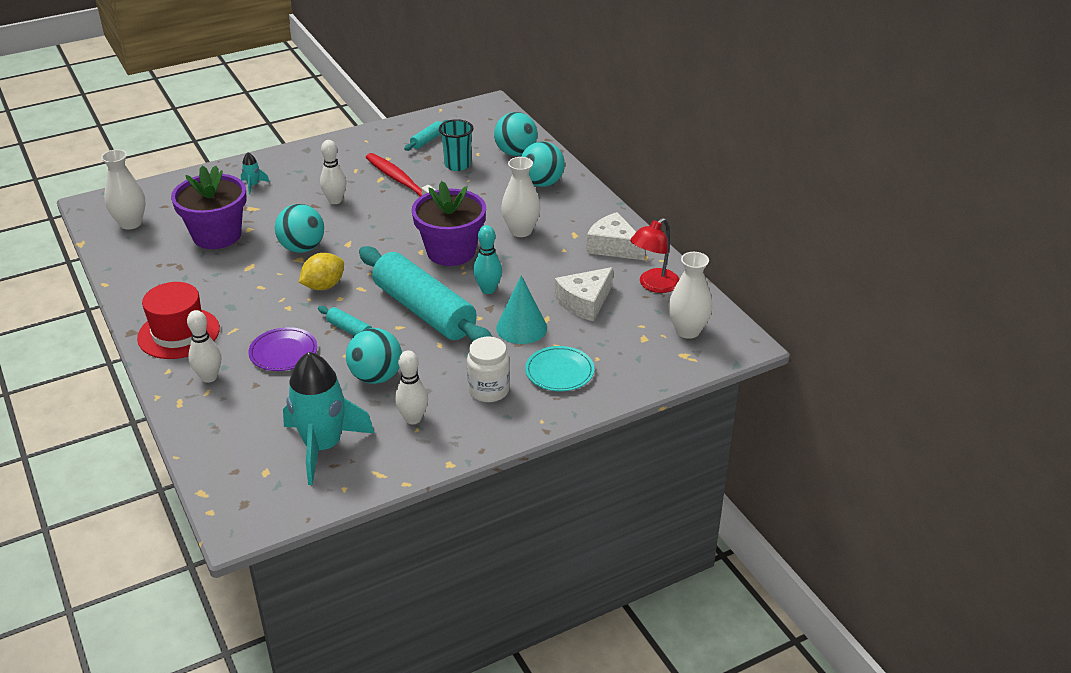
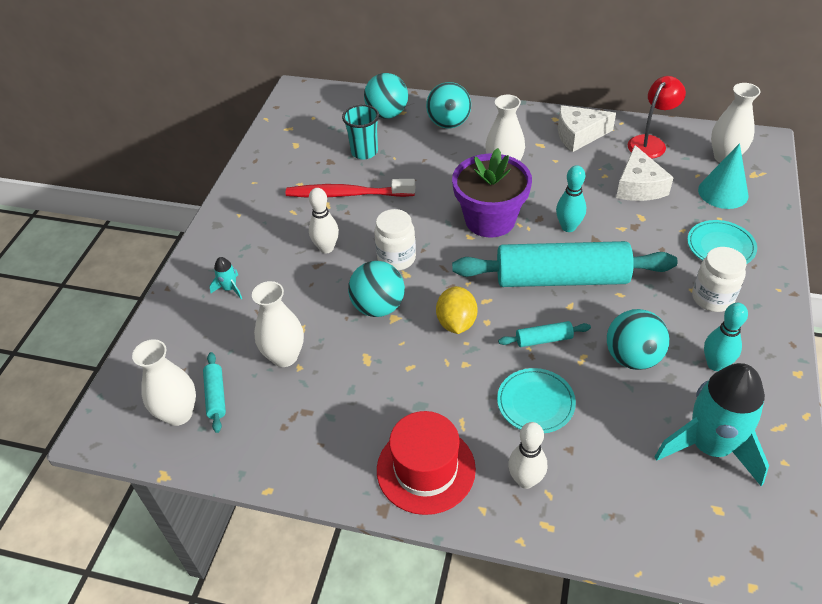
camera: 45 degrees left, 10 degrees up
(217, 235) = (285, 356): purple flower pot -> white vase
(283, 352) = (535, 403): purple plate -> turquoise plate
(359, 232) = (396, 258): none -> white jar
(413, 419) = (715, 364): white bowling pin -> turquoise bowling pin
(427, 140) = (304, 149): turquoise rolling pin -> turquoise rolling pin (216, 396)
(521, 327) = (641, 236): turquoise cone -> turquoise cone (723, 192)
(653, 285) = (650, 143): red lamp -> red lamp turned 135 degrees counterclockwise

